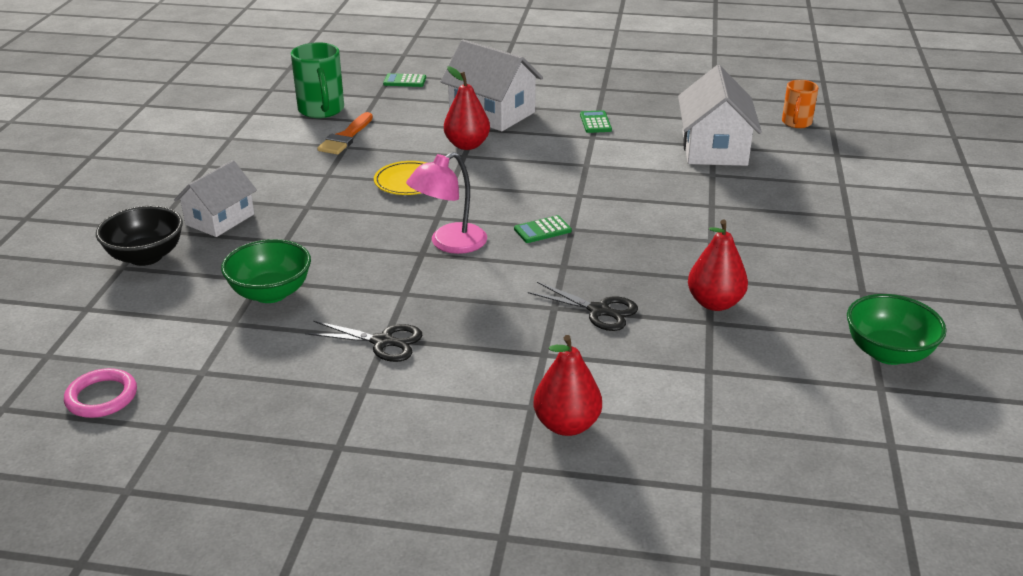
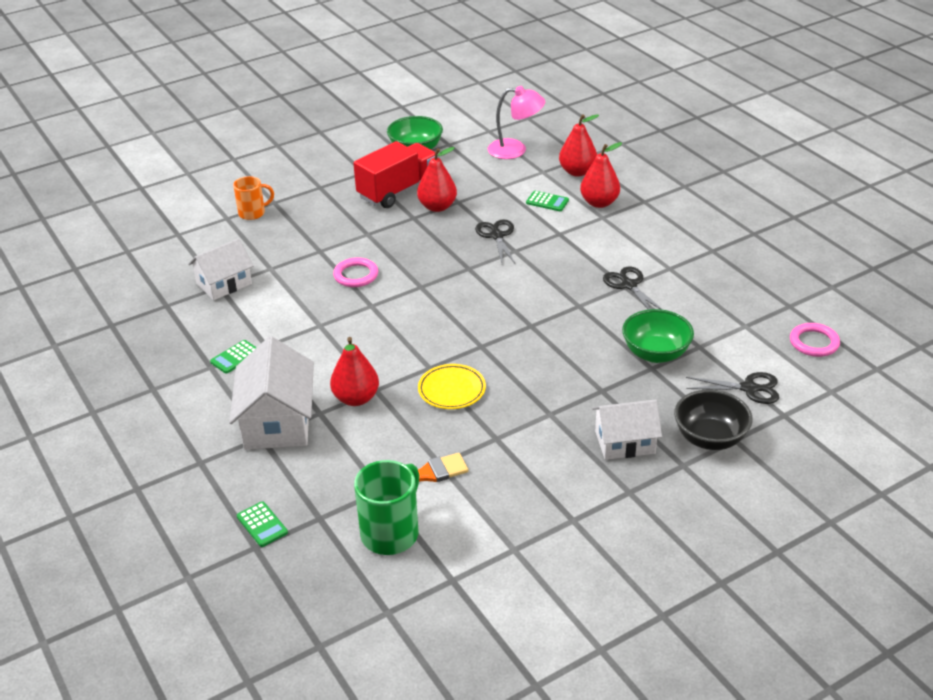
camera: 130 degrees left, 5 degrees up
(142, 312) = (749, 388): none -> black scissors
(449, 244) = (505, 321): pink lamp -> pink lamp (515, 150)
(542, 230) = (438, 296): green calculator -> green calculator (547, 202)
(640, 206) = (356, 275): none -> pink ring
(669, 456) = (577, 172): none -> red pear
(714, 148) = (224, 284): white house -> white house, size x0.66
(786, 295) = (398, 191): none -> red truck
(796, 123) = (133, 268): orange mug -> orange mug (253, 213)

